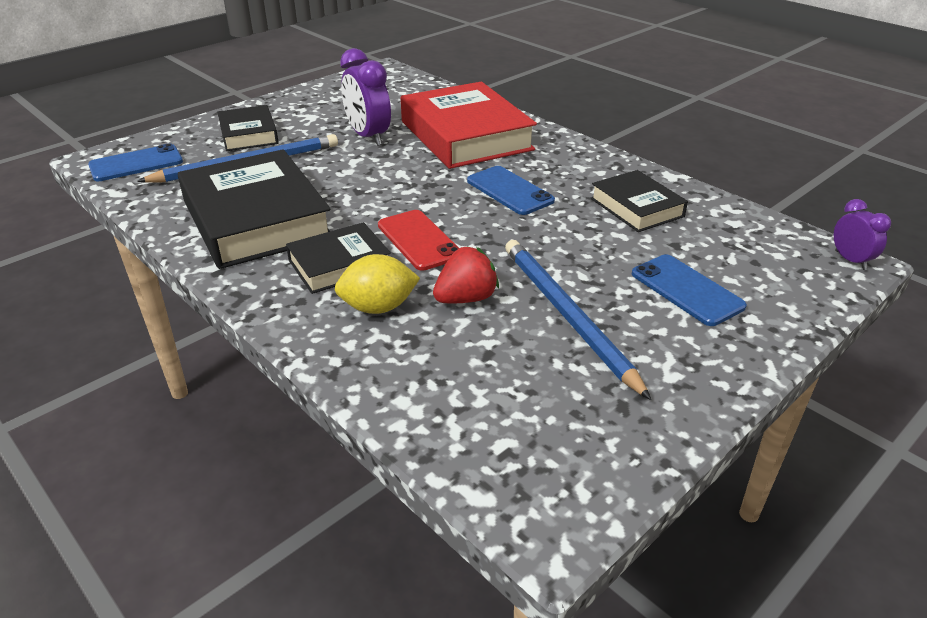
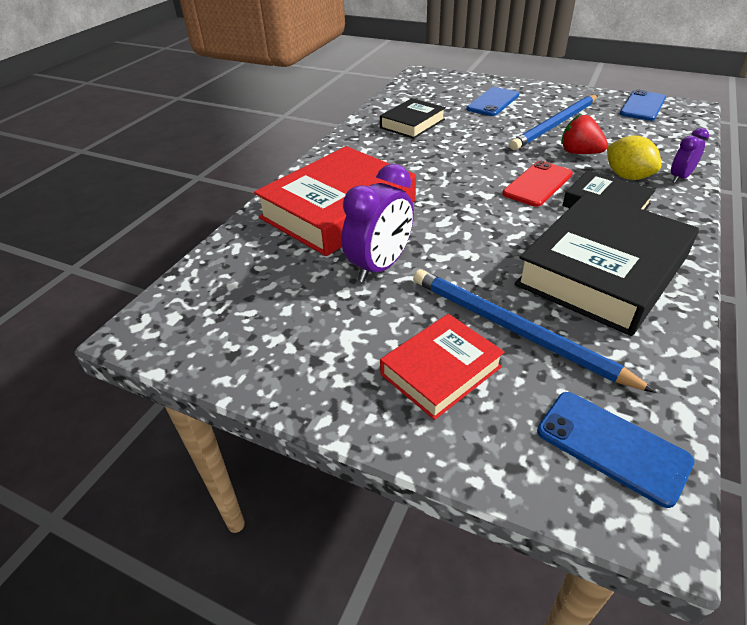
camera: 110 degrees left, 5 degrees up
(248, 134) = (441, 371): black book -> red book
(509, 191) = (429, 167): blue phone -> blue phone (642, 106)
(850, 260) = (420, 74): purple clock -> purple clock (680, 177)

